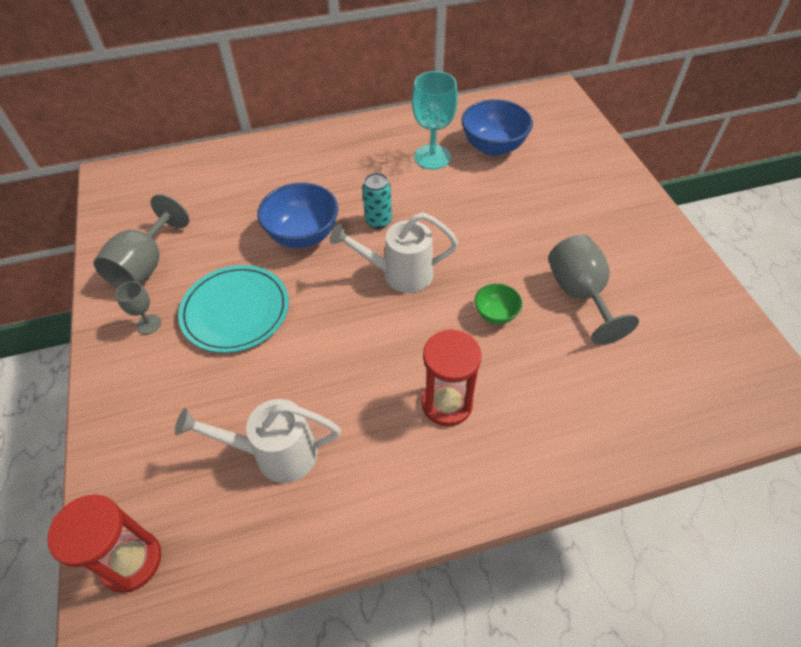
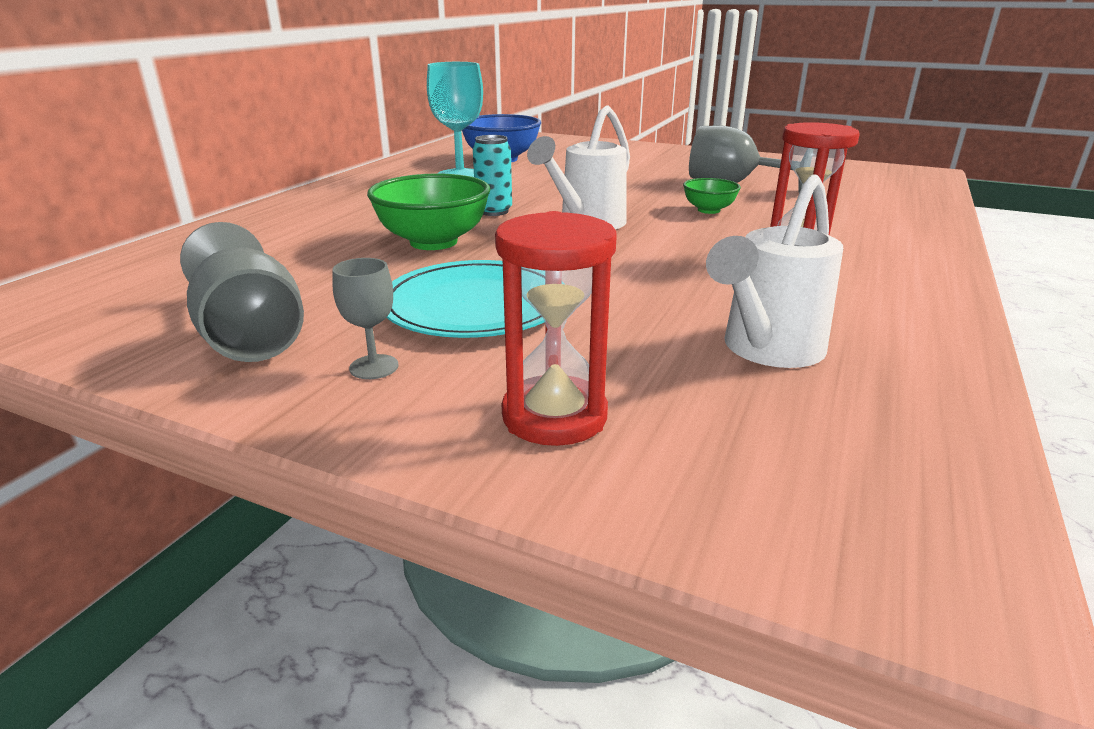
camera: 50 degrees left, 25 degrees down
(131, 561) = (875, 532): red hourglass -> red hourglass (554, 416)
(303, 235) = (433, 242): blue bowl -> green bowl

